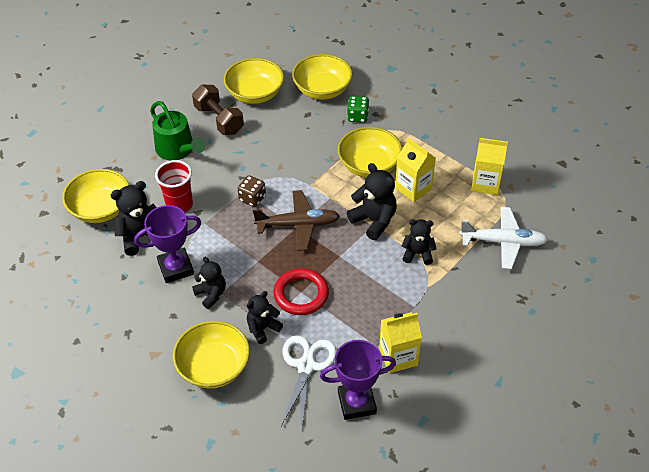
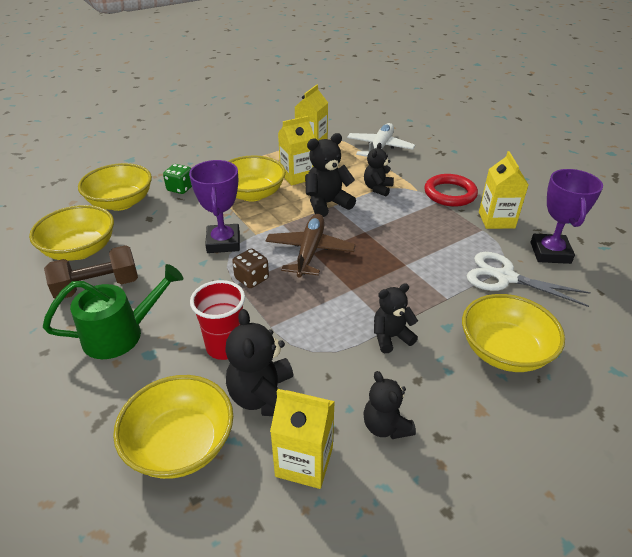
camera: 75 degrees left, 10 degrees down
(98, 267) = (304, 462): none -> yellow carton
(176, 268) = (337, 366): purple trophy -> purple trophy (223, 242)
(263, 328) = (451, 301): black teddy bear -> black teddy bear (385, 426)
(301, 294) = (408, 265): red ring -> red ring (450, 194)

